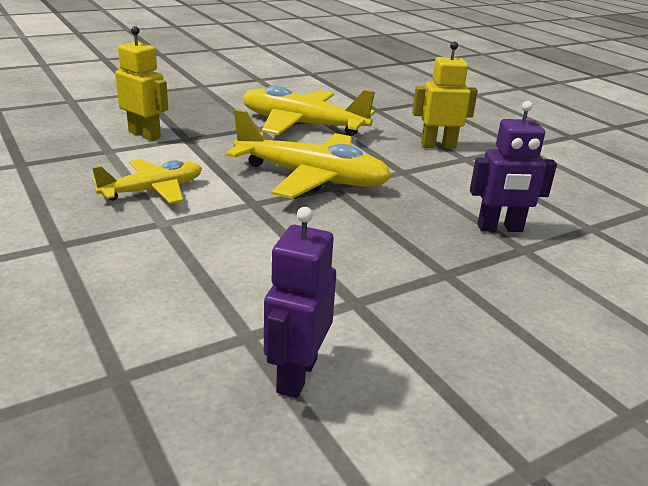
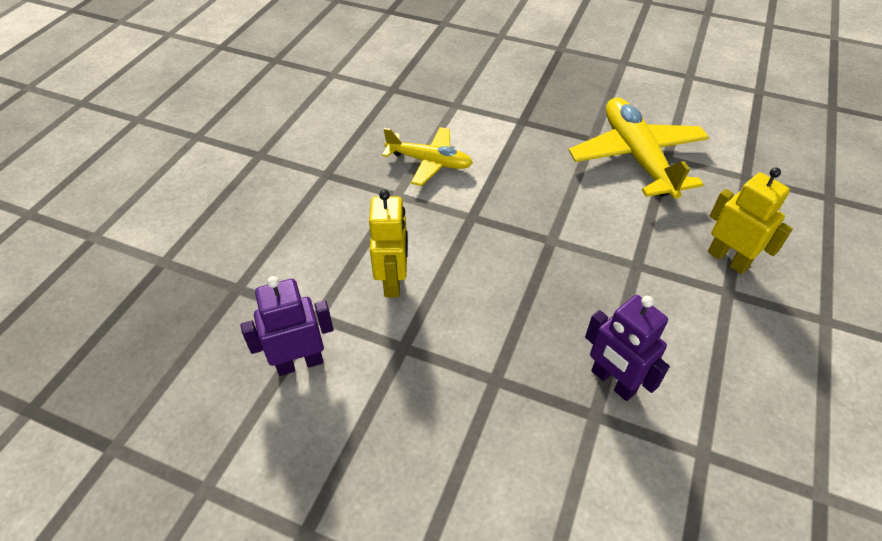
camera: 55 degrees right, 20 degrees up
(145, 134) = (499, 101): yellow robot -> yellow robot (393, 281)
(311, 178) = (549, 220): yellow plane -> none

